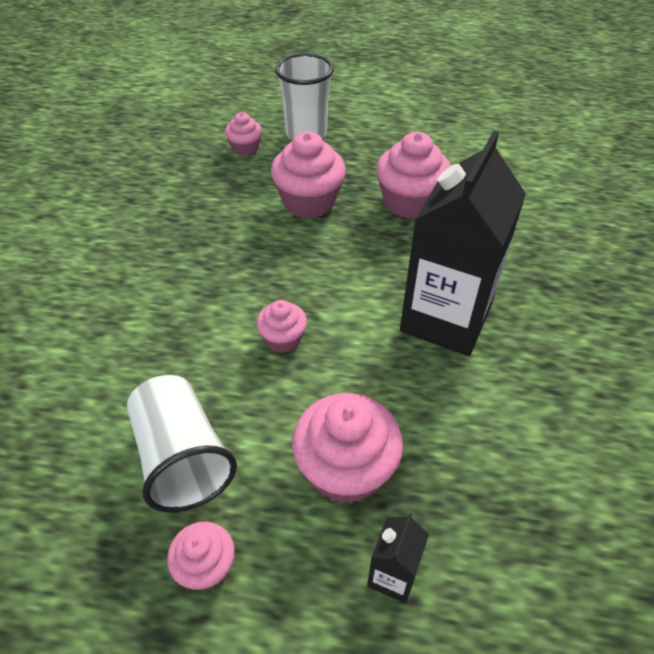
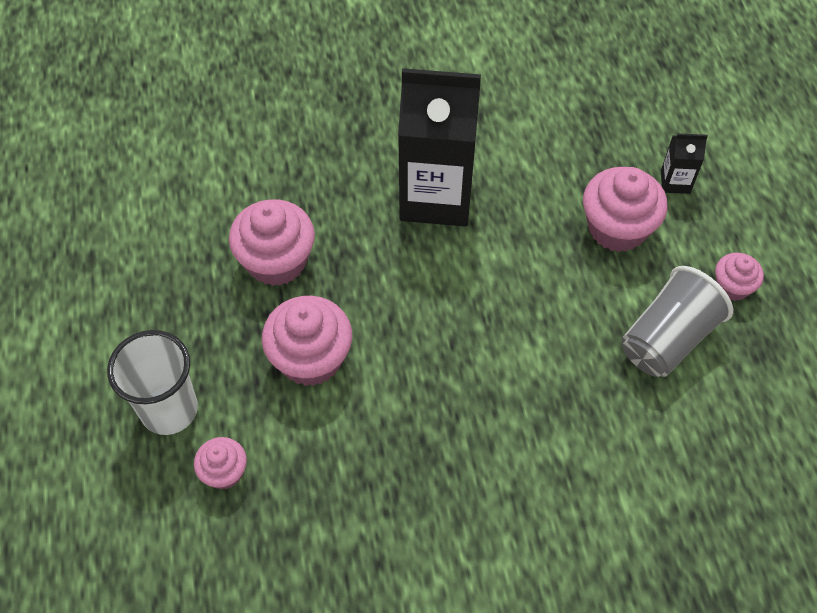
camera: 110 degrees left, 10 degrees up
(182, 458) = (667, 339): white cup -> grey cup
(283, 339) = (517, 312): pink cupcake -> none

